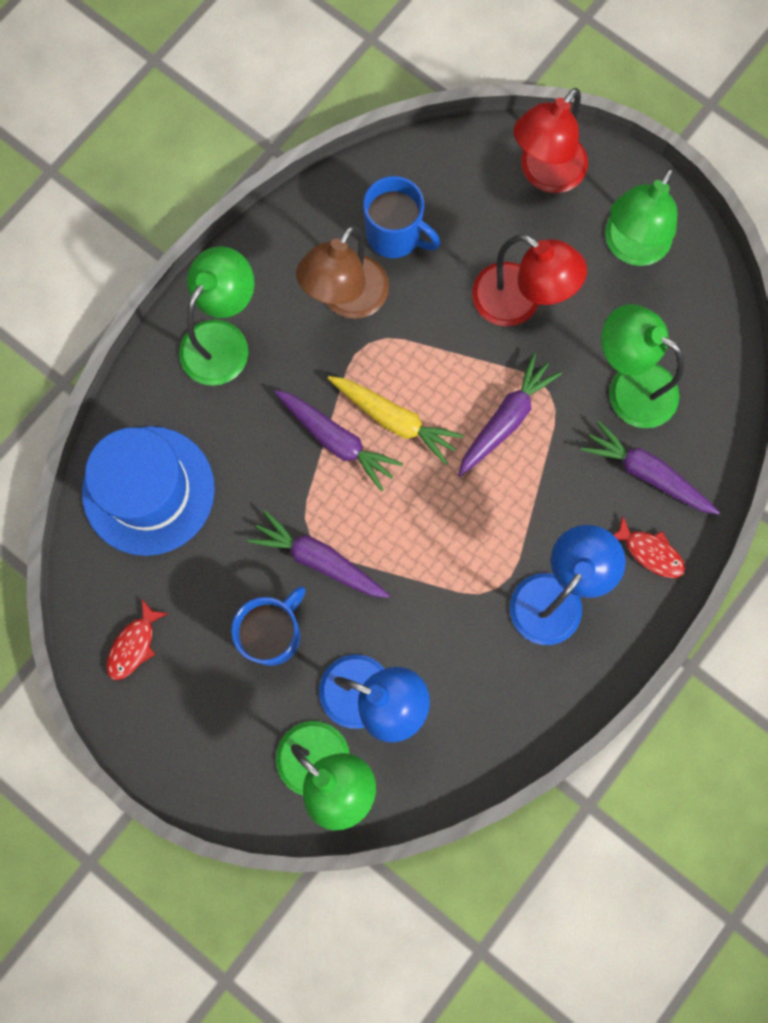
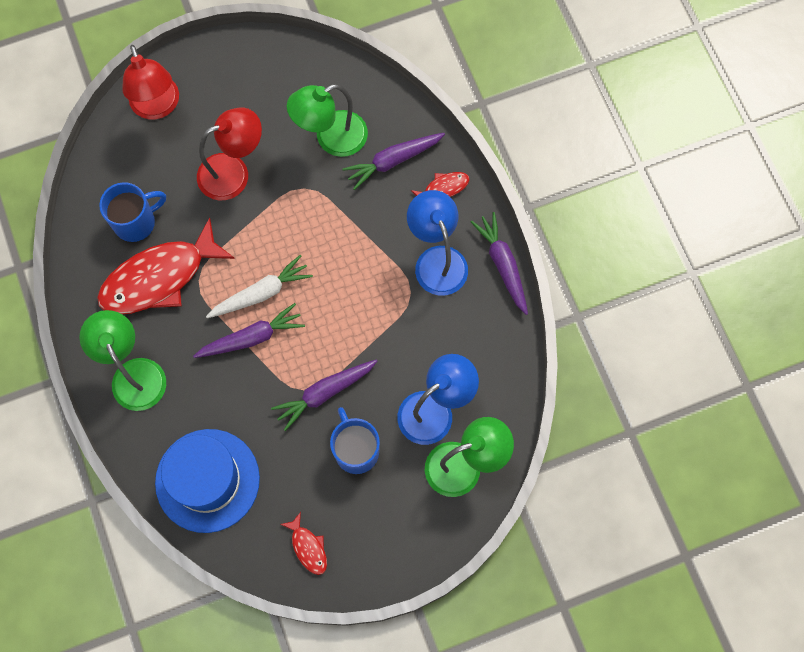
camera: 60 degrees left, 5 degrees down
(346, 300) = (159, 278): brown lamp -> red fish
(394, 420) = (261, 293): yellow carrot -> white carrot
(506, 419) = (305, 224): purple carrot -> purple carrot (502, 265)
(631, 247) = (241, 85): green lamp -> none

